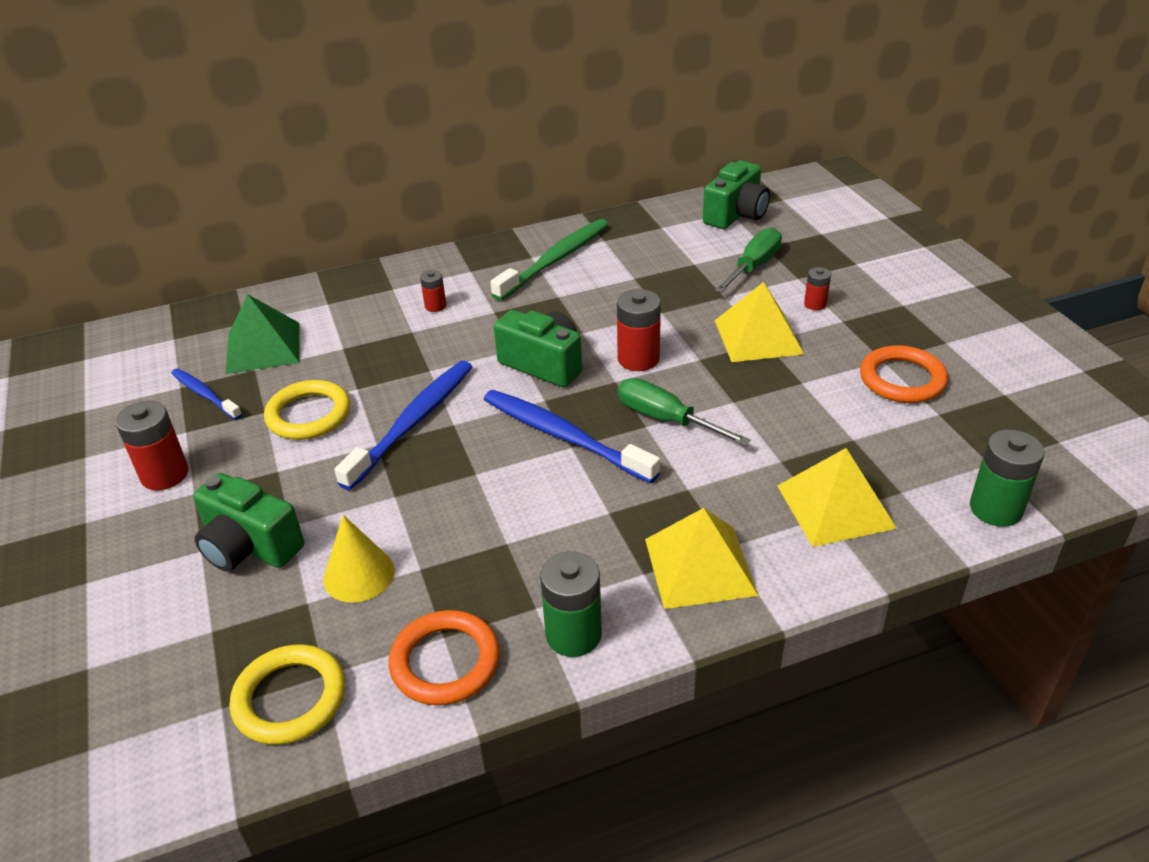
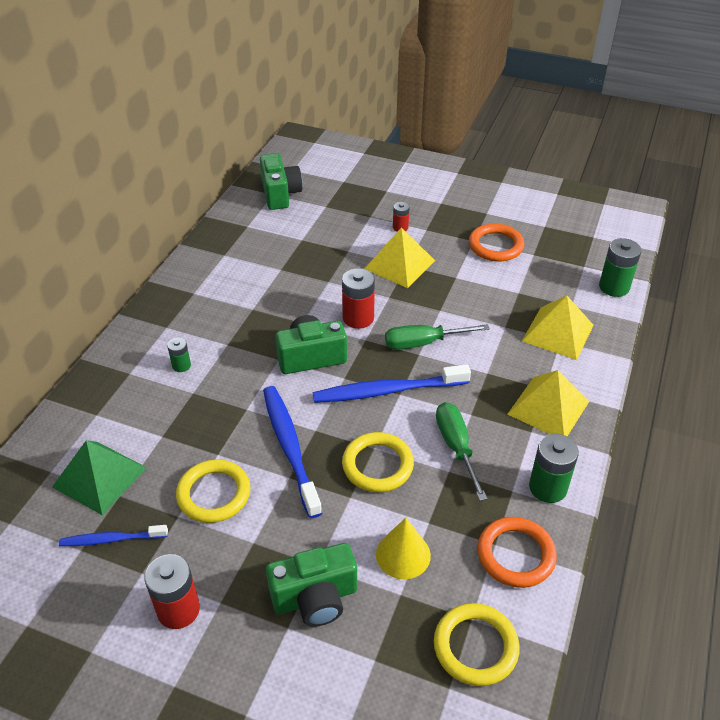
camera: 50 degrees left, 5 degrees up
(435, 306) = (181, 365): red battery -> green battery
(455, 489) = (377, 465): none -> yellow ring
(555, 260) = (213, 286): green toothbrush -> none
(753, 266) = (337, 223): green screwdriver -> green screwdriver (456, 447)

